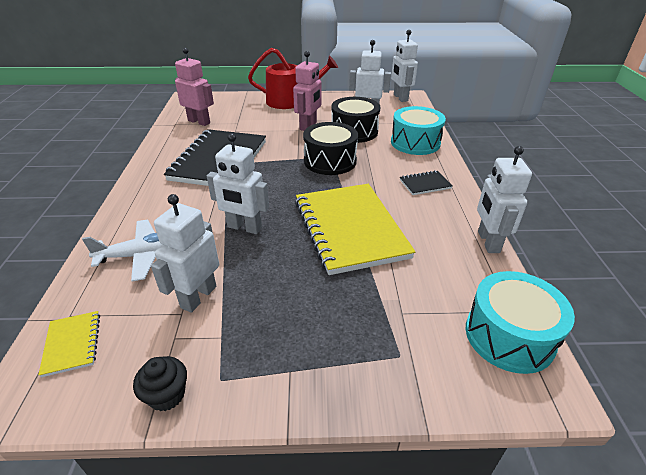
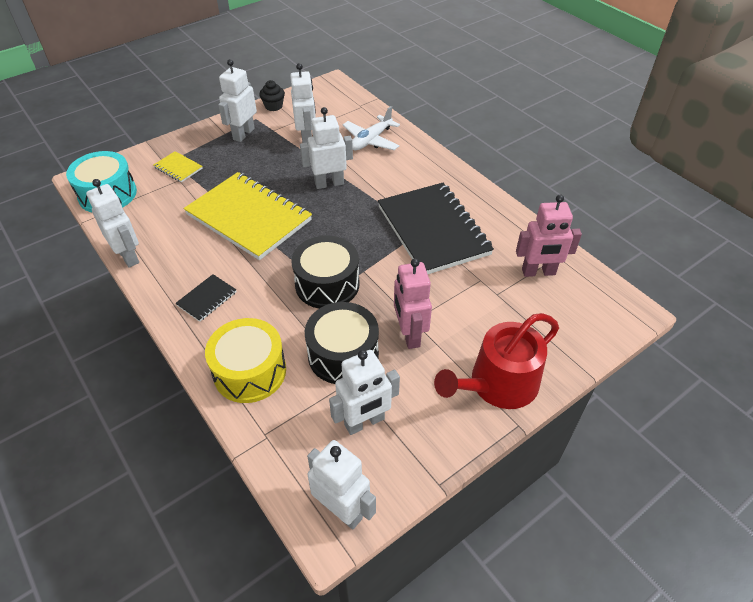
camera: 145 degrees right, 10 degrees up
(72, 344) = (341, 100): yellow notebook -> yellow notebook (178, 168)
(266, 352) = (243, 134): none -> white robot
(415, 143) = (250, 371): turquoise drum -> yellow drum

